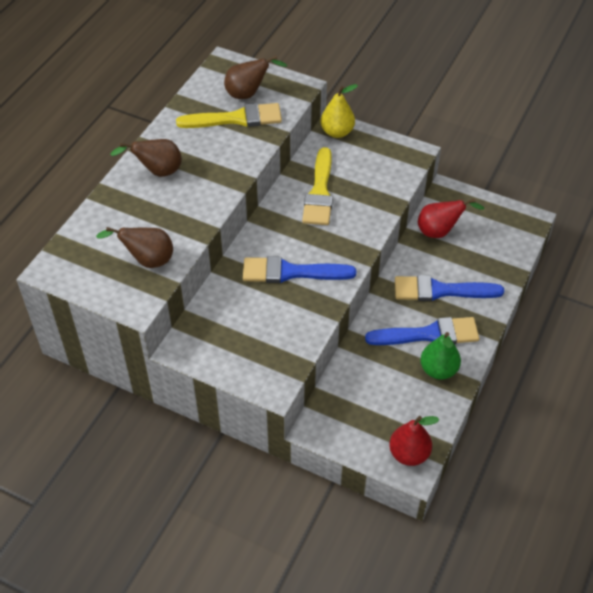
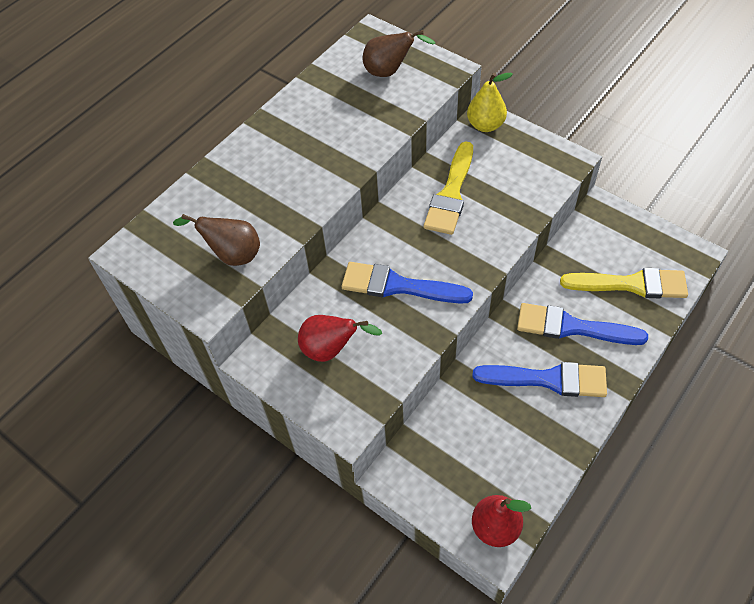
camera: 15 degrees right, 5 degrees up
(157, 172) = (269, 151): brown pear -> none
(236, 119) = (369, 99): yellow brush -> yellow brush (631, 284)
(438, 370) = (551, 426): green pear -> none
(439, 231) = (584, 254): red pear -> red pear (331, 349)

